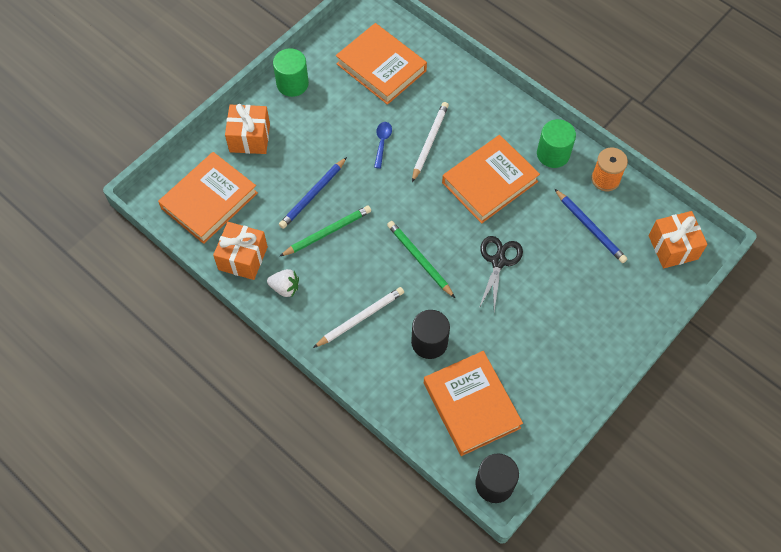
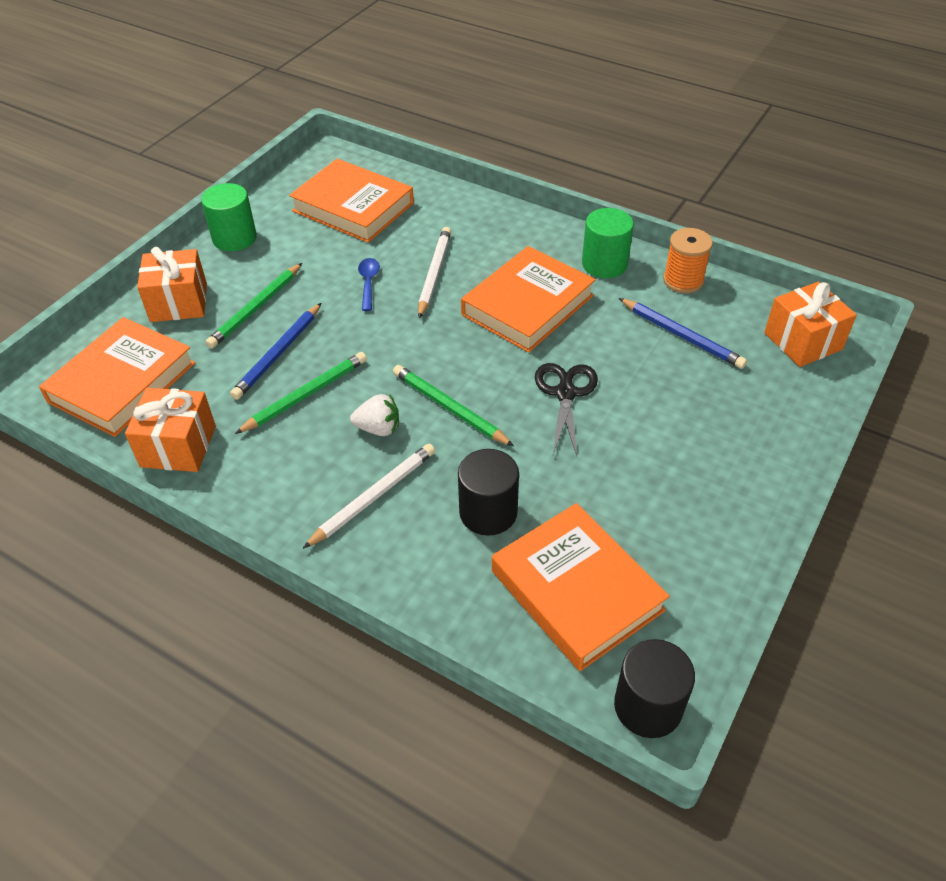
camera: 10 degrees left, 15 degrees down
(285, 288) = (248, 475): white strawberry -> white strawberry (378, 428)
(302, 152) = (256, 308): none -> green pencil

